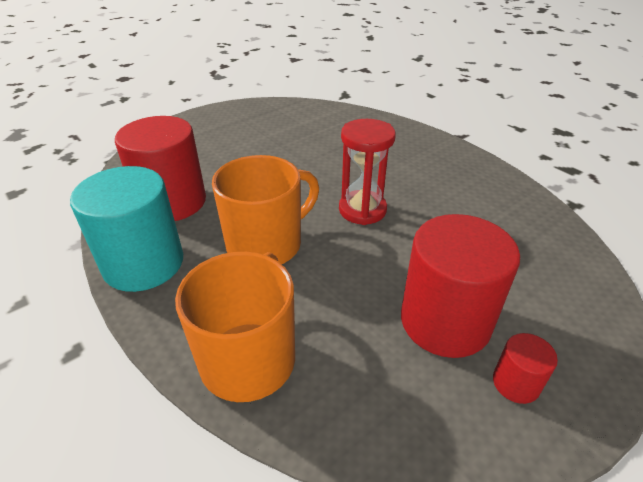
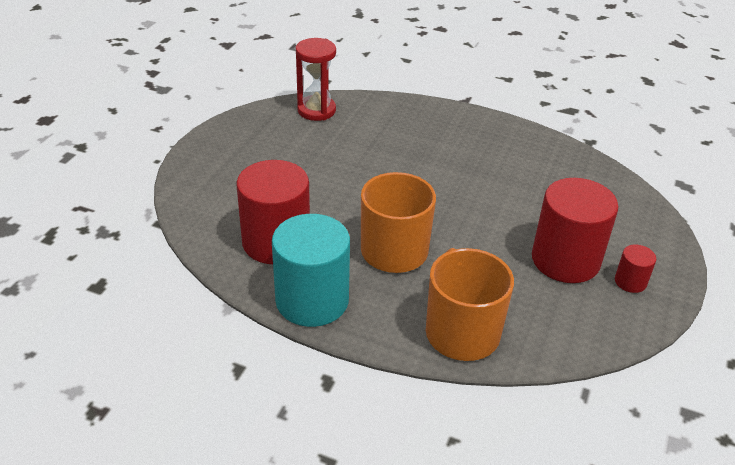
camera: 30 degrees left, 0 degrees up
(362, 210) = (444, 196): red hourglass -> red hourglass (316, 110)

